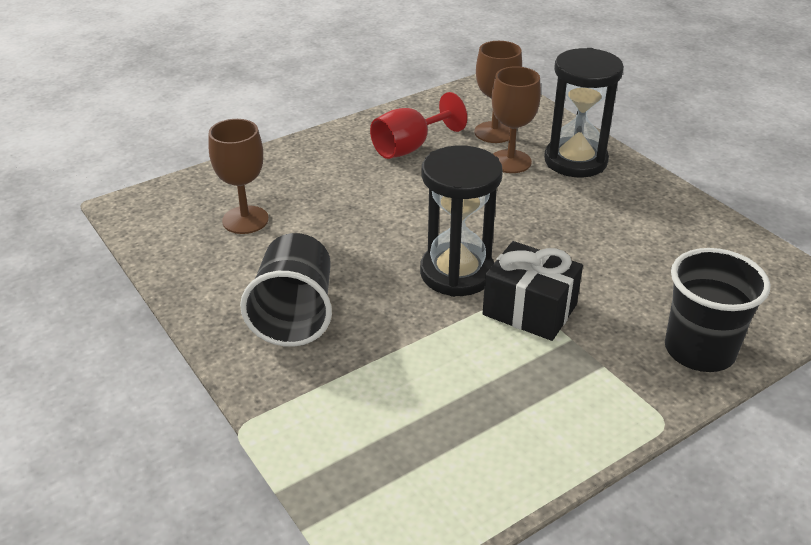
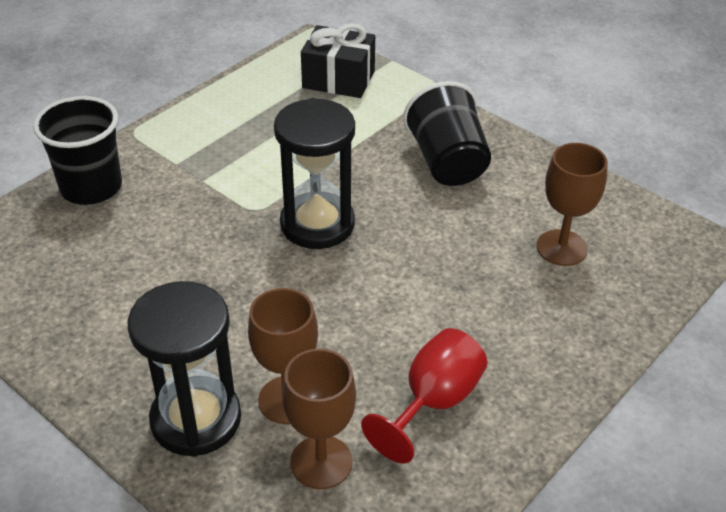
camera: 165 degrees right, 5 degrees up
(529, 310) = (241, 199): black gift -> black gift (338, 79)

